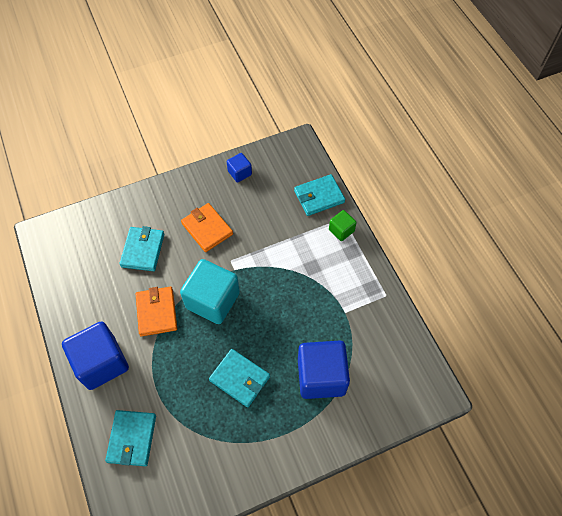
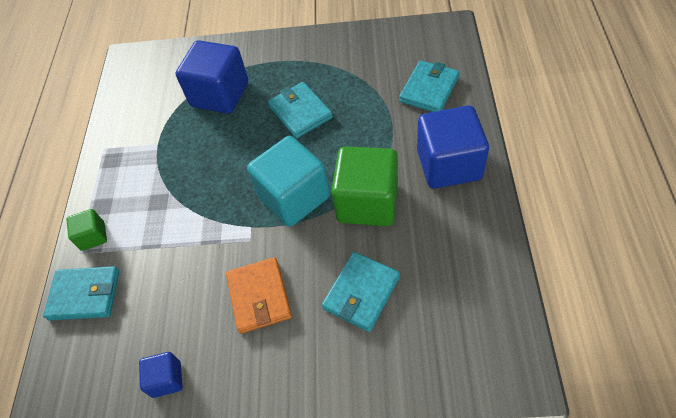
camera: 150 degrees left, 5 degrees down
(157, 312) = (367, 202): orange wallet -> green cube

